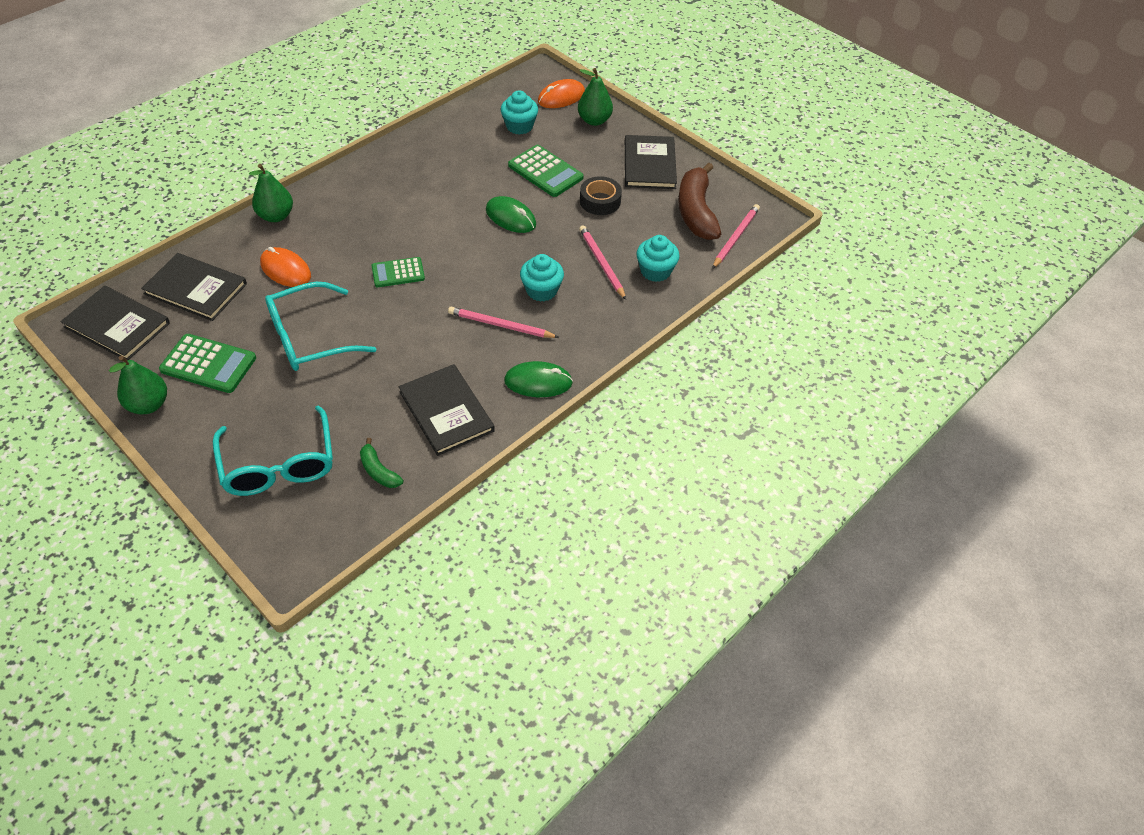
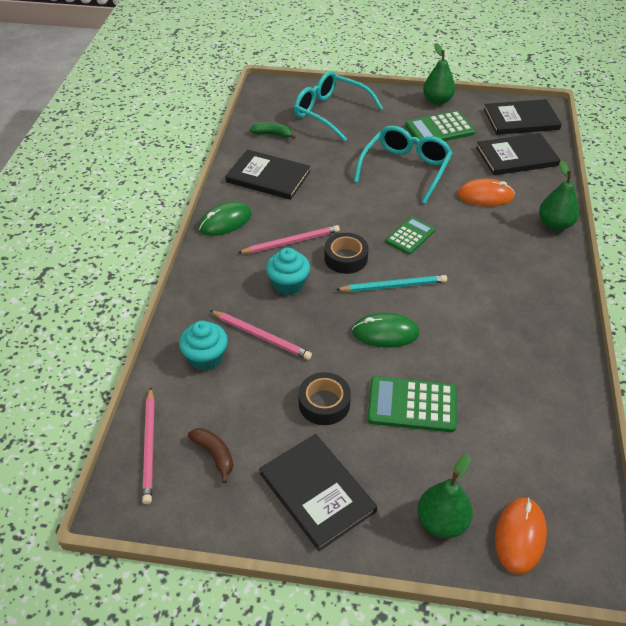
camera: 145 degrees right, 5 degrees down
(464, 243) = (393, 286): none -> turquoise pencil
(472, 285) = (346, 258): none -> black tape
(519, 126) = (506, 450): turquoise cupcake -> none
(696, 212) = (214, 455): brown banana -> brown banana, size x0.49

